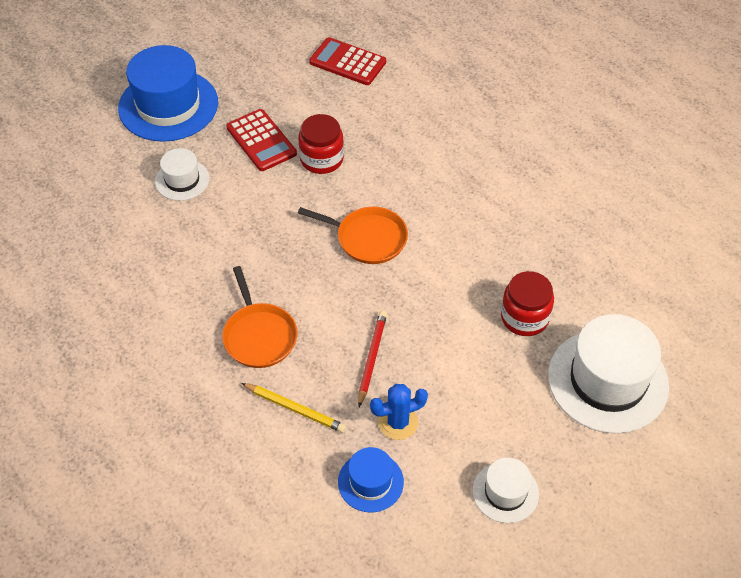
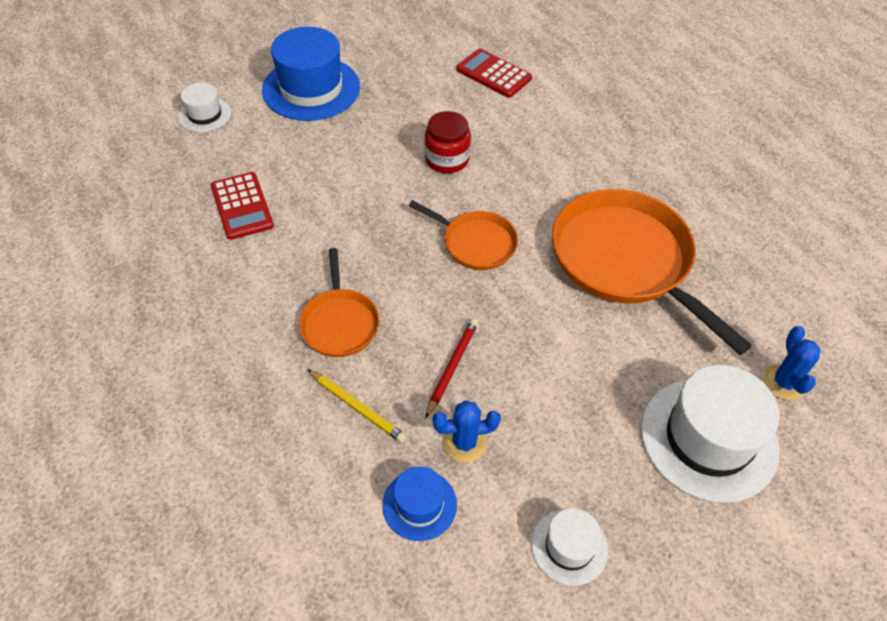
camera: 10 degrees right, 0 degrees up
(182, 180) = (305, 158): white hat -> white hat (205, 115)
(261, 141) = (391, 133): red calculator -> red calculator (242, 206)
(509, 232) = (625, 260): none -> orange pan
(524, 317) = (626, 352): red jar -> none
(665, 320) = (784, 382): none -> blue cactus

